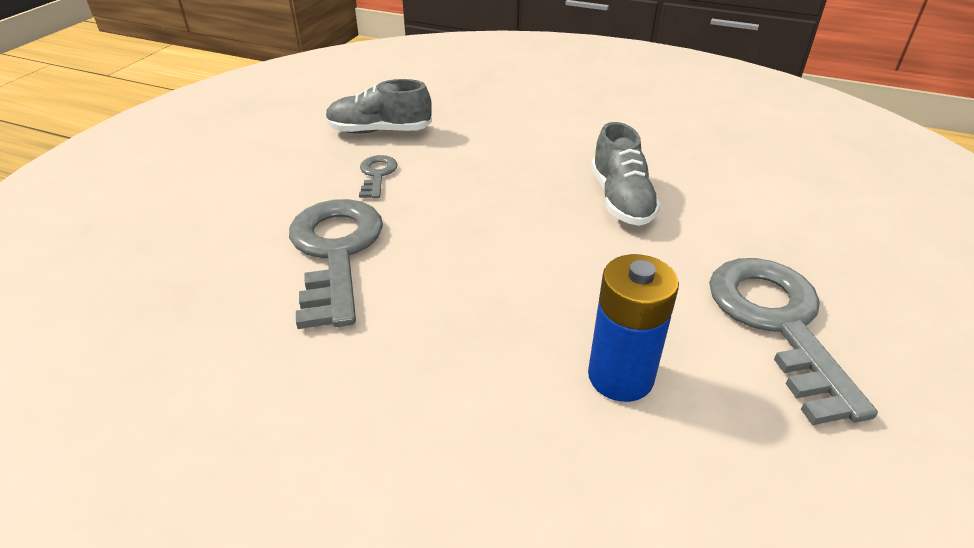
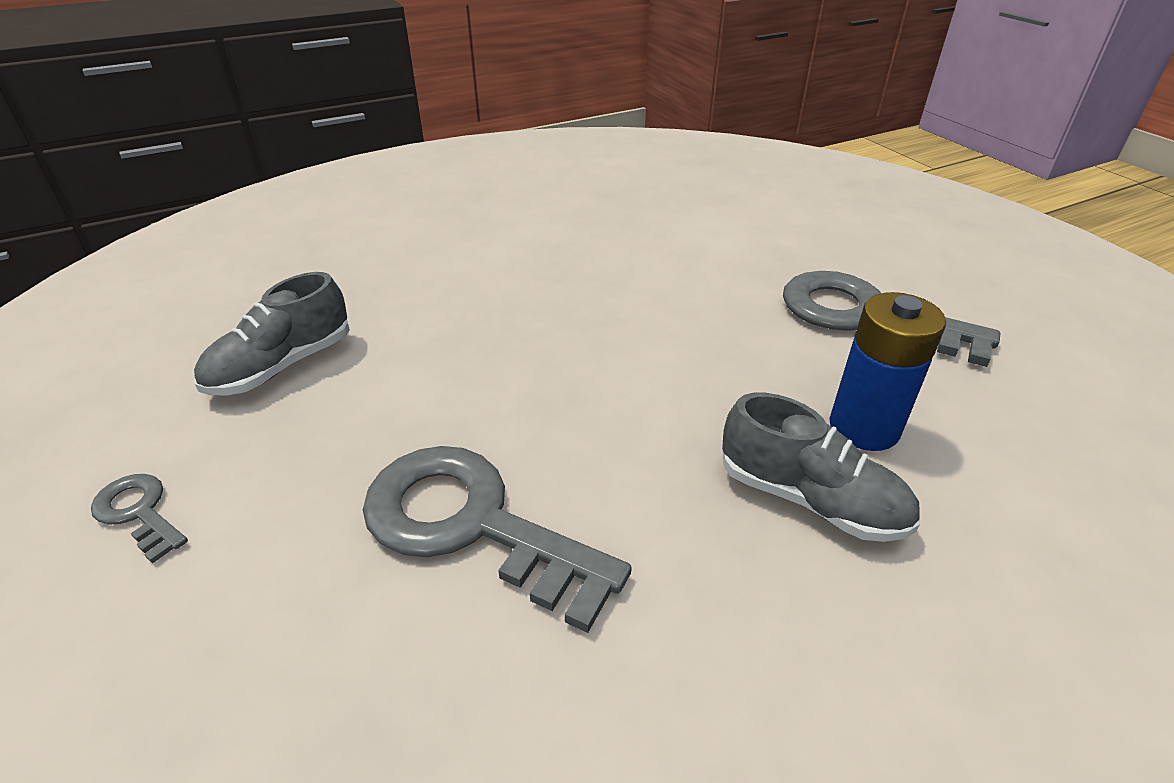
camera: 50 degrees left, 0 degrees up
(377, 174) = (367, 413): grey key -> grey key (139, 512)
(621, 200) = (632, 291): grey shoe -> grey shoe (810, 499)

